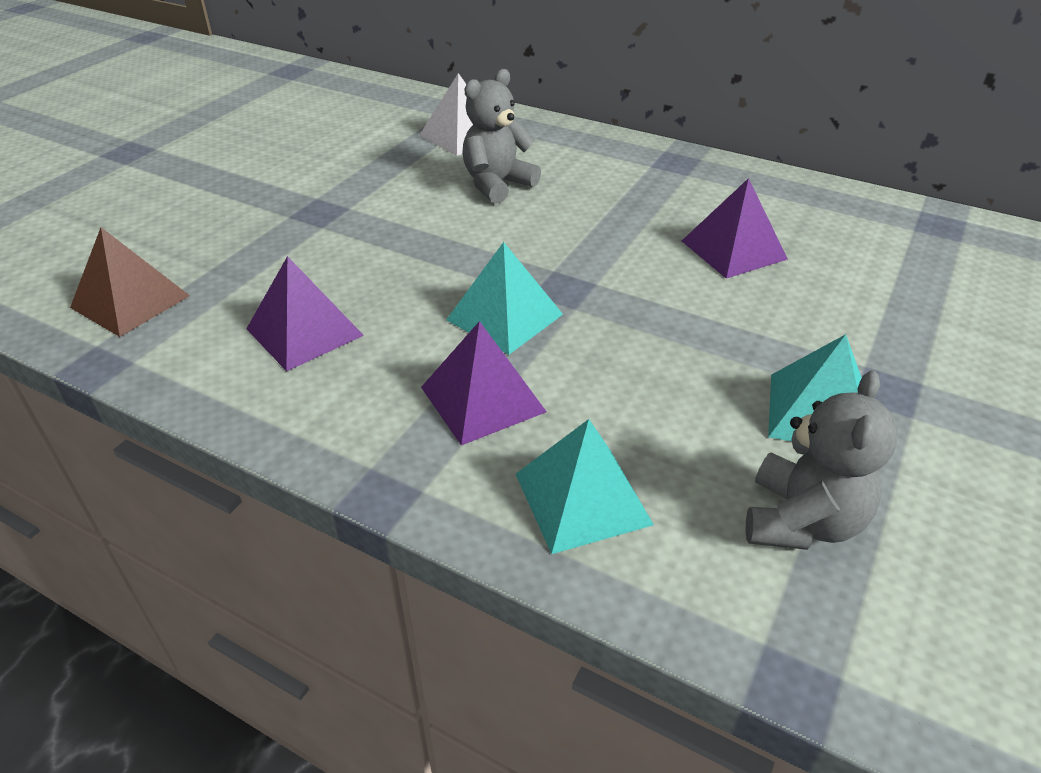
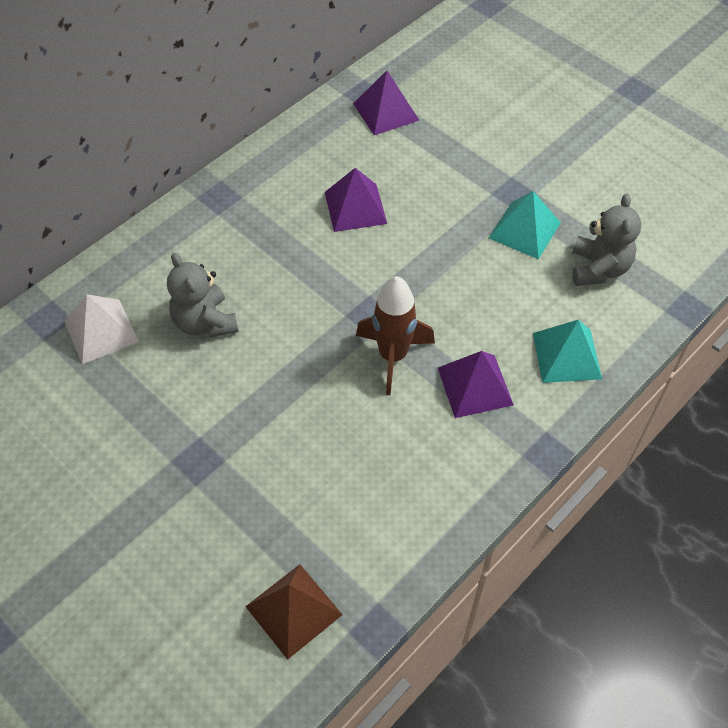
camera: 75 degrees left, 15 degrees up
(304, 332) = (374, 483): purple pyramid -> purple pyramid (386, 112)
(505, 317) = (393, 356): turquoise pyramid -> brown rocket
(801, 521) = (598, 268): grey teddy bear -> grey teddy bear turned 60 degrees clockwise

